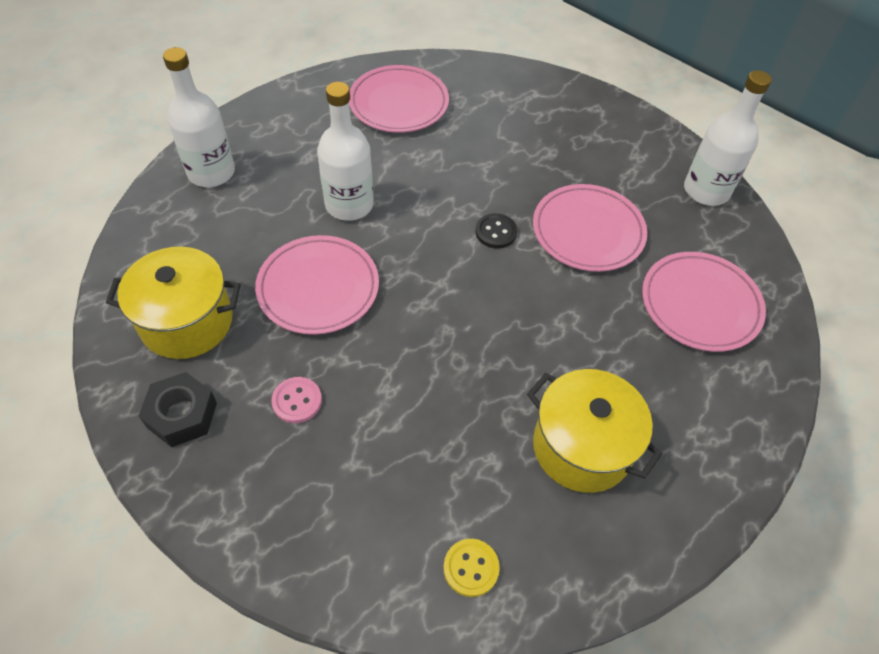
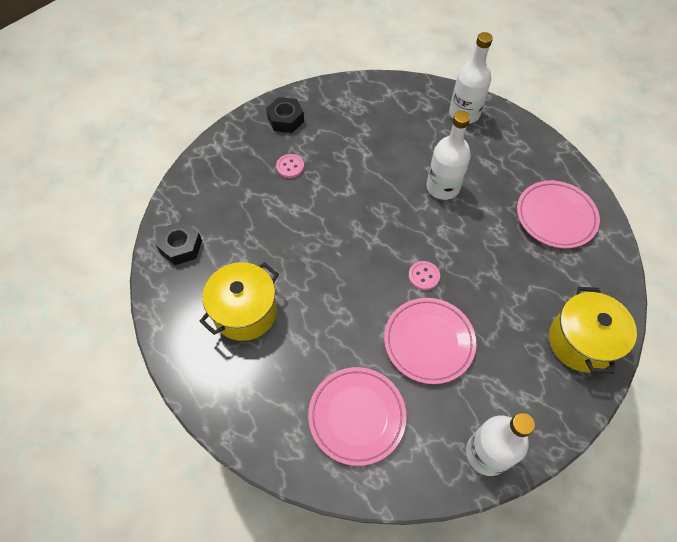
camera: 95 degrees right, 5 degrees up
(187, 322) = (345, 115): yellow pot -> yellow pot (580, 342)
(318, 288) = (370, 173): pink plate -> none
(471, 568) = (181, 246): yellow button -> black nut
(496, 232) = (423, 276): black button -> pink button

